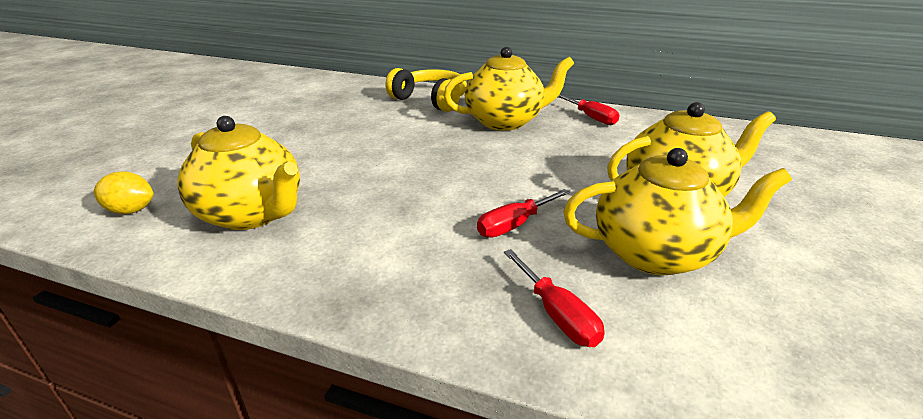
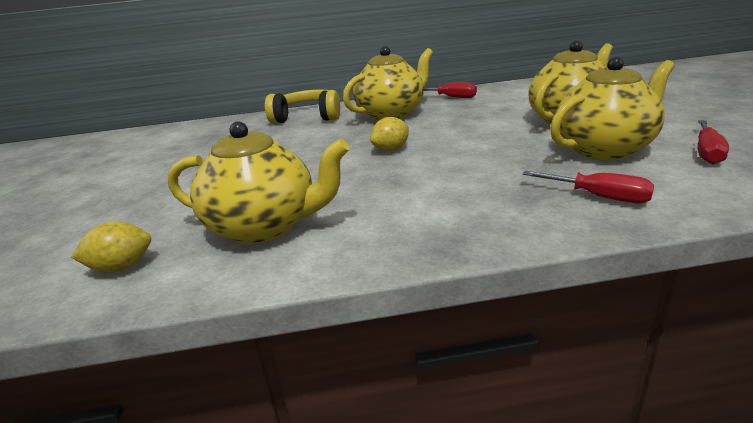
camera: 25 degrees left, 5 degrees down
(447, 167) = (391, 150): none -> yellow lemon
(514, 225) = (494, 164): red screwdriver -> red screwdriver (707, 152)

